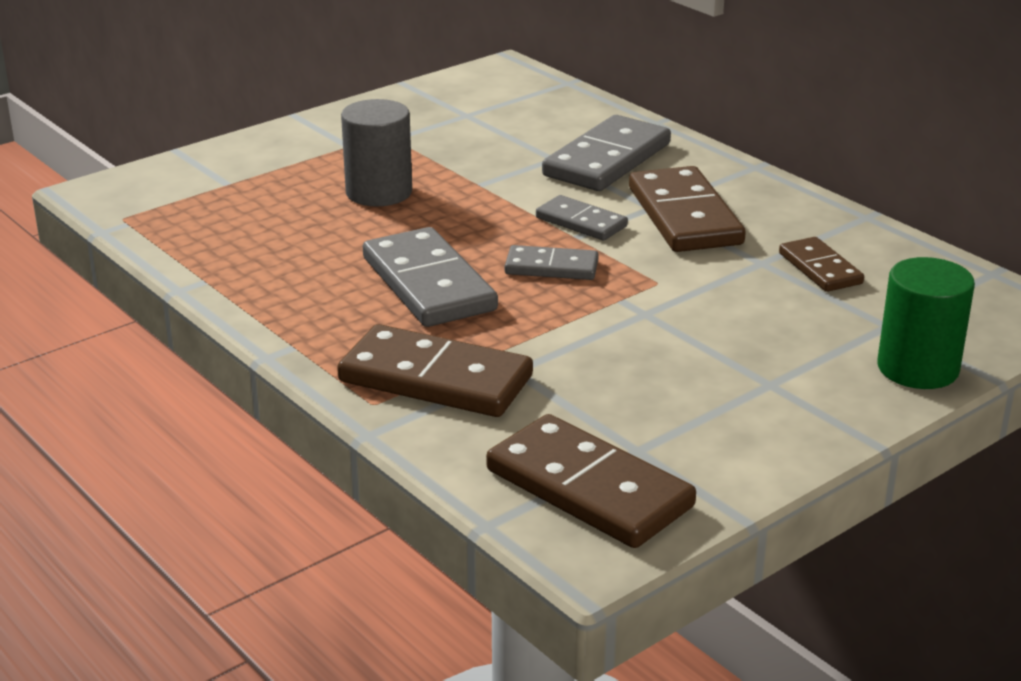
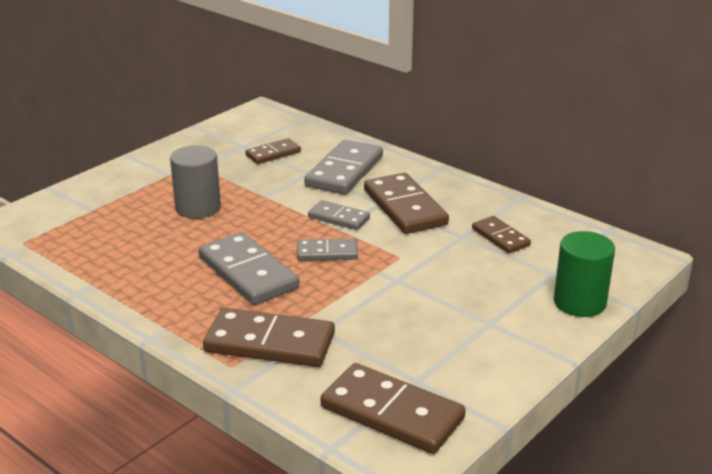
camera: 10 degrees left, 0 degrees up
(507, 128) = (273, 154): none -> brown domino

